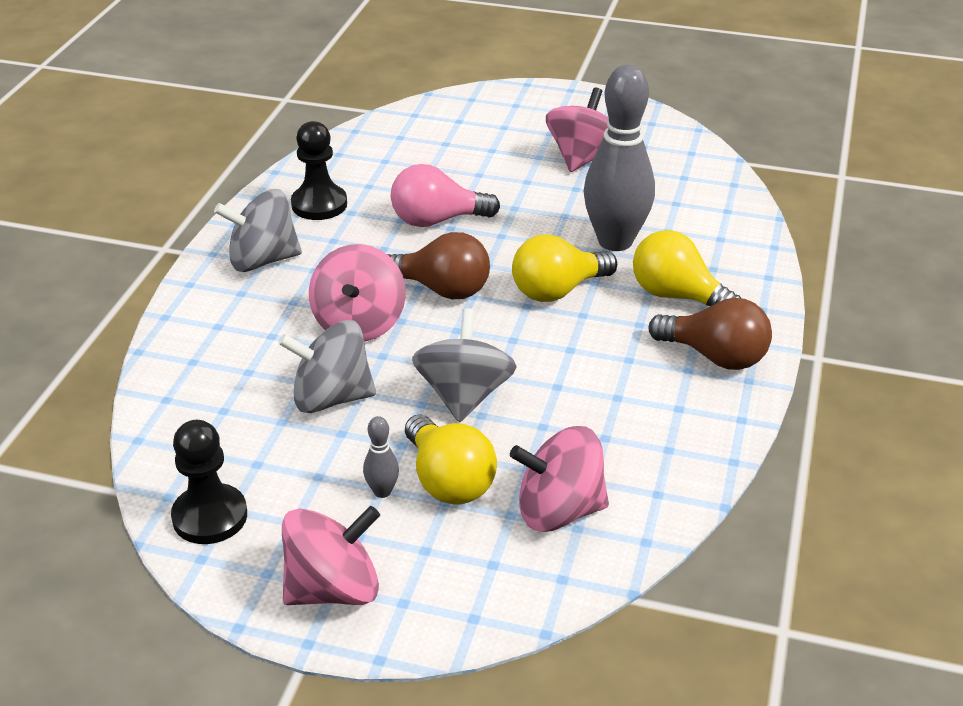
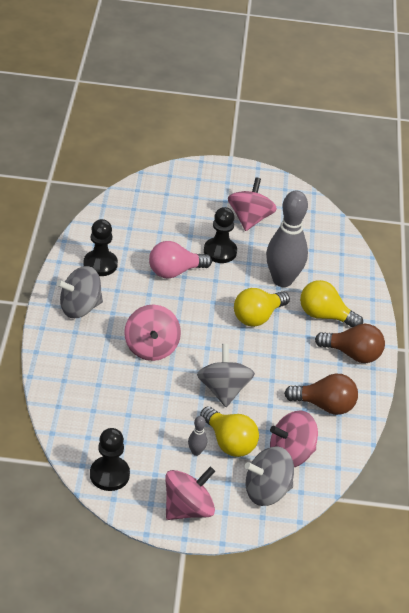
camera: 15 degrees left, 5 degrees up
(331, 398) = (151, 397): grey spinning top -> grey spinning top (267, 491)
(442, 289) = (192, 321): brown light bulb -> brown light bulb (325, 405)
(520, 198) = (220, 251): none -> black pawn

